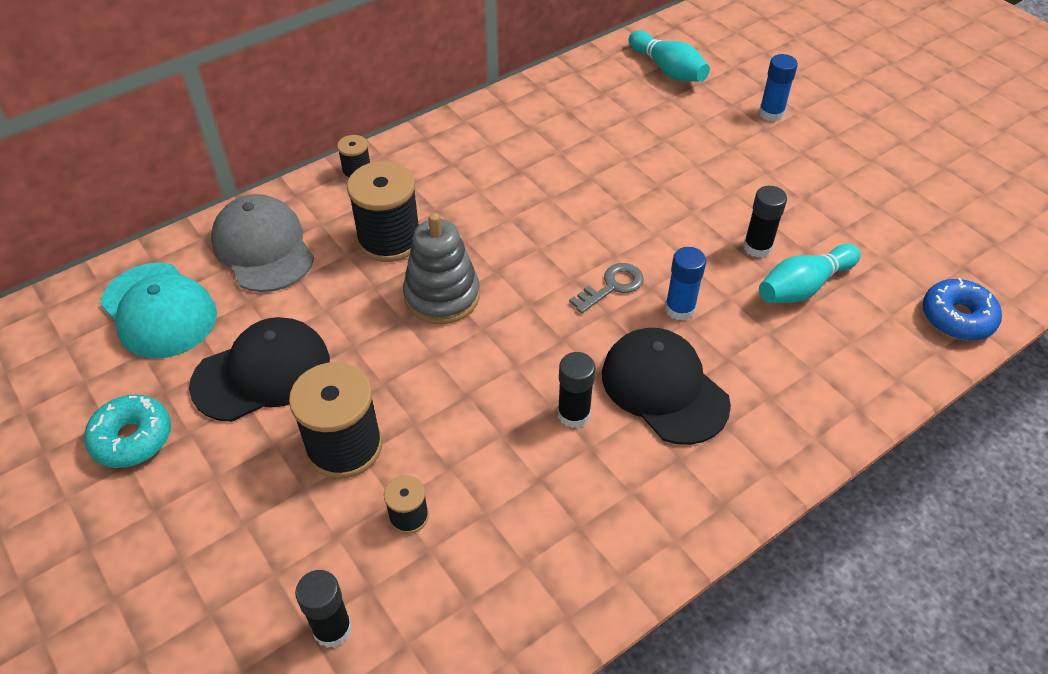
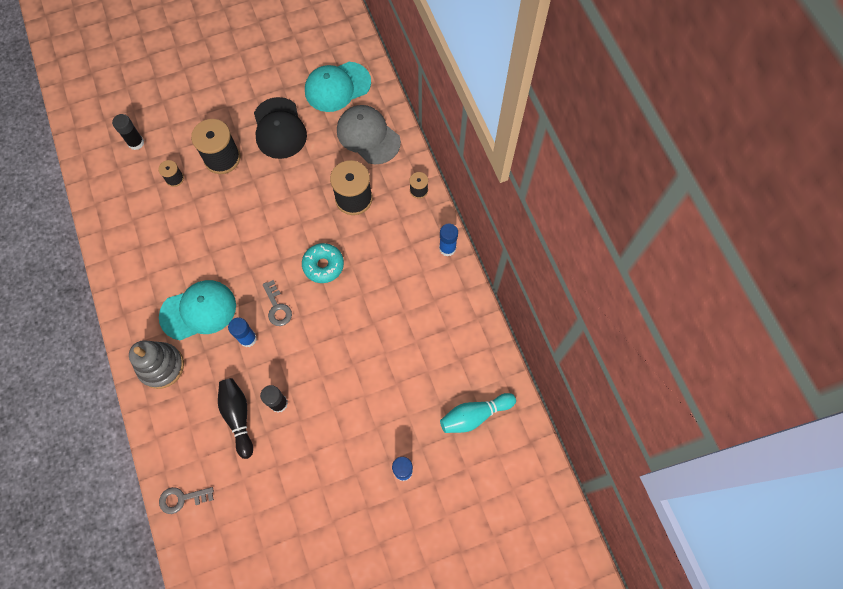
camera: 105 degrees right, 20 degrees up
(132, 438) = (260, 75): turquoise donut -> turquoise donut (323, 265)
(263, 248) = (368, 136): grey cap -> grey cap turned 120 degrees counterclockwise
(442, 296) = (301, 217): grey stacking toy -> grey stacking toy (161, 366)
(446, 128) = (447, 248): none -> blue glue stick
(573, 414) = (200, 262): black glue stick -> none
(664, 388) = (198, 311): black cap -> turquoise cap
(803, 287) = (238, 416): turquoise bowling pin -> black bowling pin
(957, 318) = (182, 498): blue donut -> grey key

